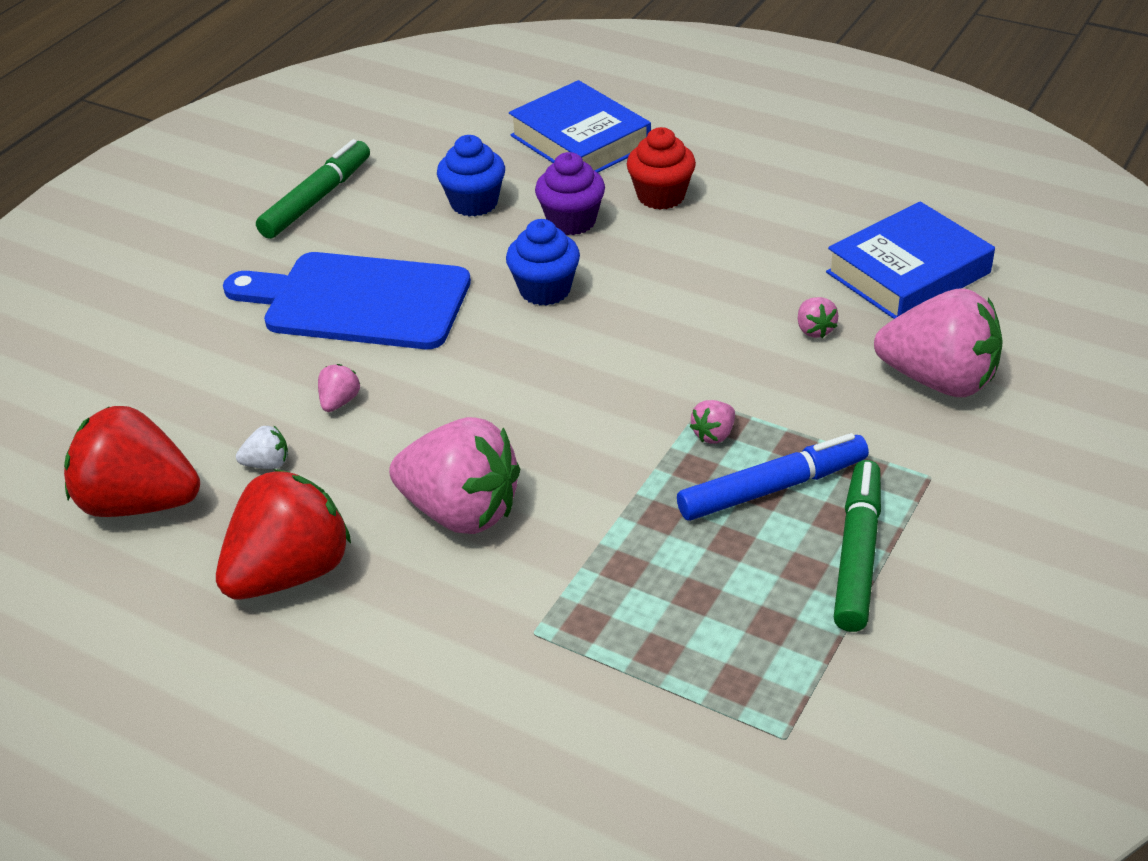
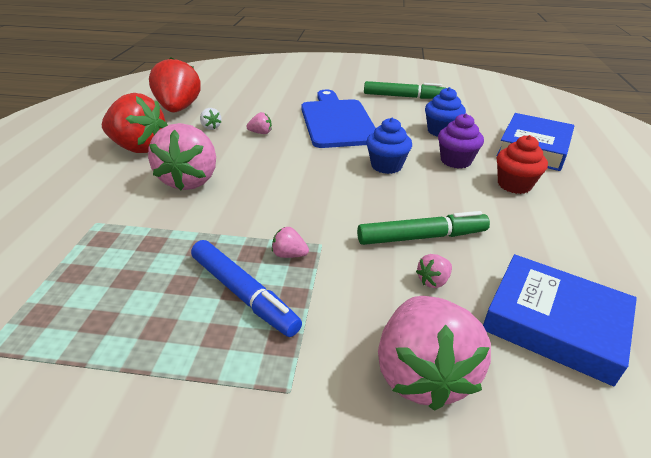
camera: 65 degrees right, 5 degrees down
(858, 554) = (180, 358): green marker -> green marker (422, 237)

